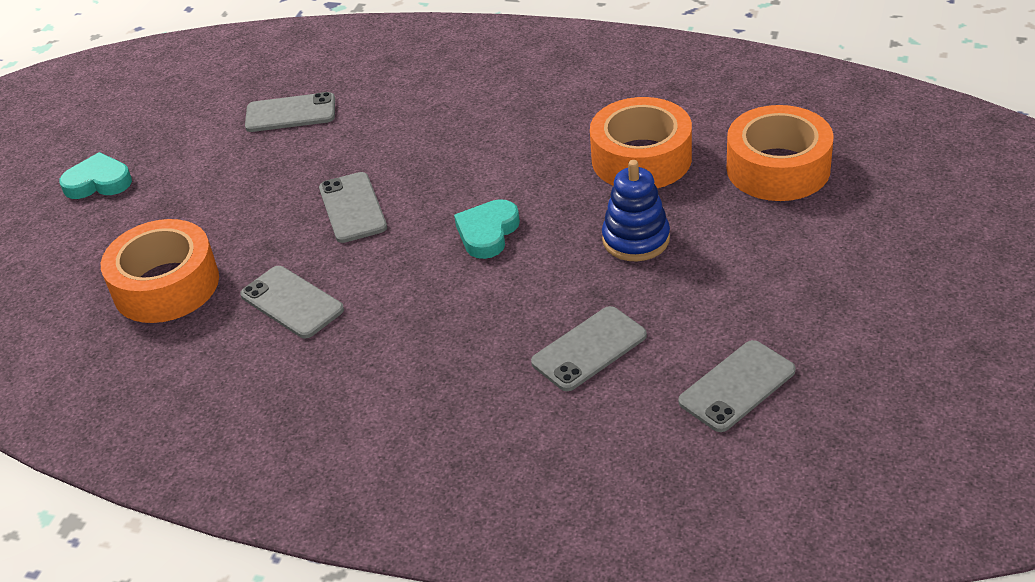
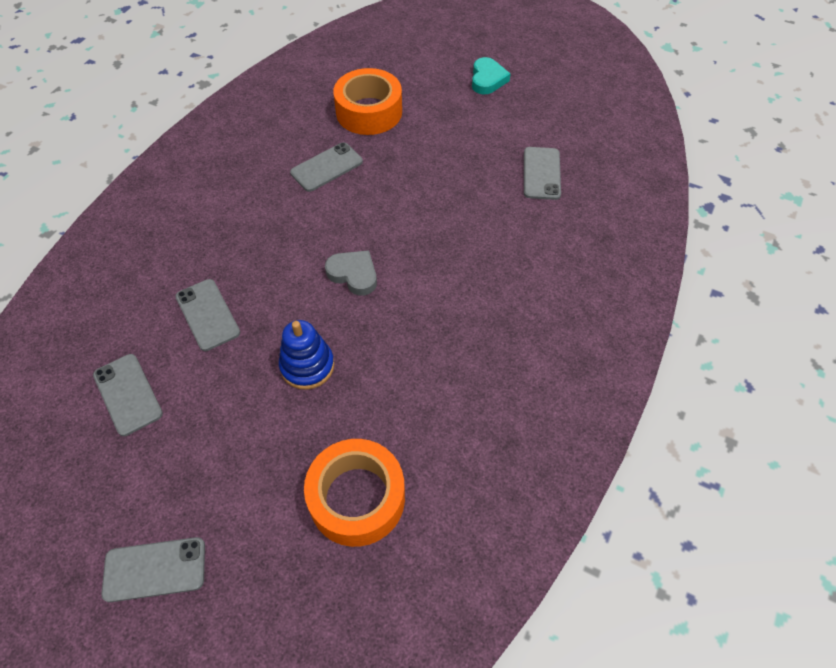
camera: 95 degrees right, 15 degrees up
(352, 208) = (412, 202): grey phone -> grey phone (155, 569)
(487, 233) = (353, 274): turquoise heart -> grey heart
(641, 159) = (408, 392): orange tape -> none

